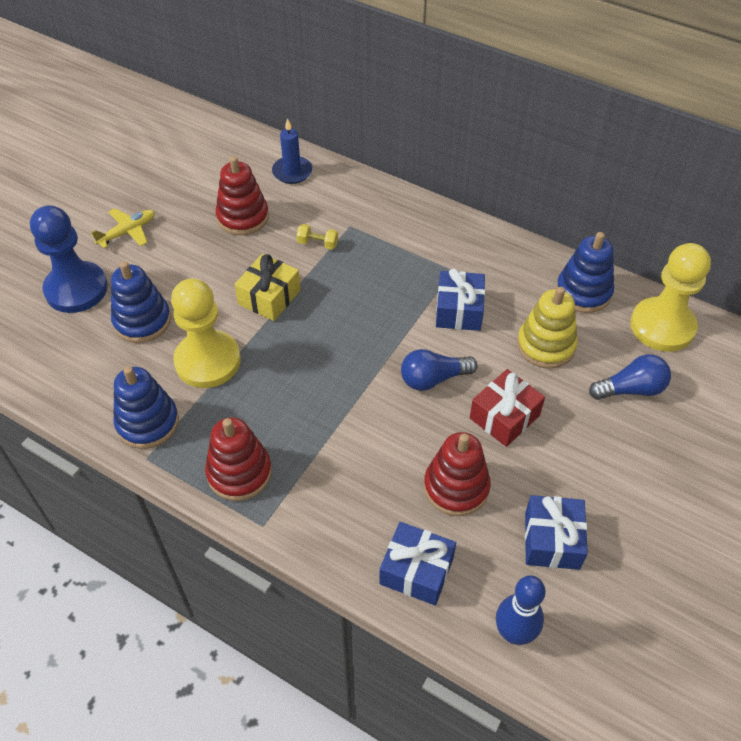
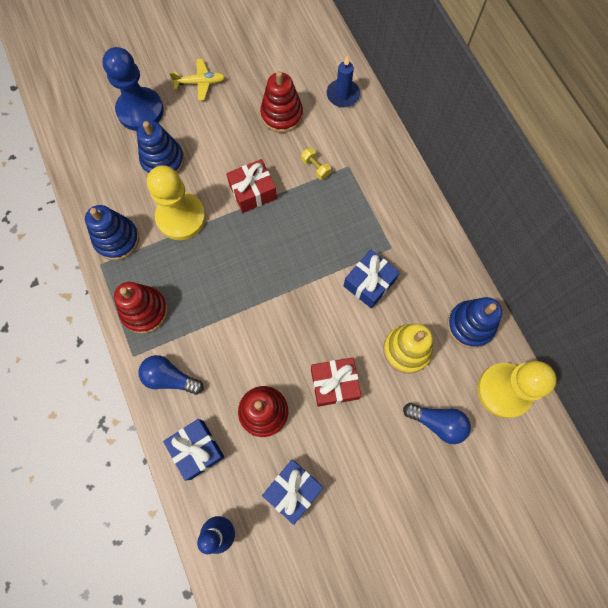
camera: 35 degrees right, 20 degrees up
(269, 297) = (253, 192): yellow gift -> red gift
(433, 379) = (310, 324): blue light bulb -> blue light bulb (170, 378)

